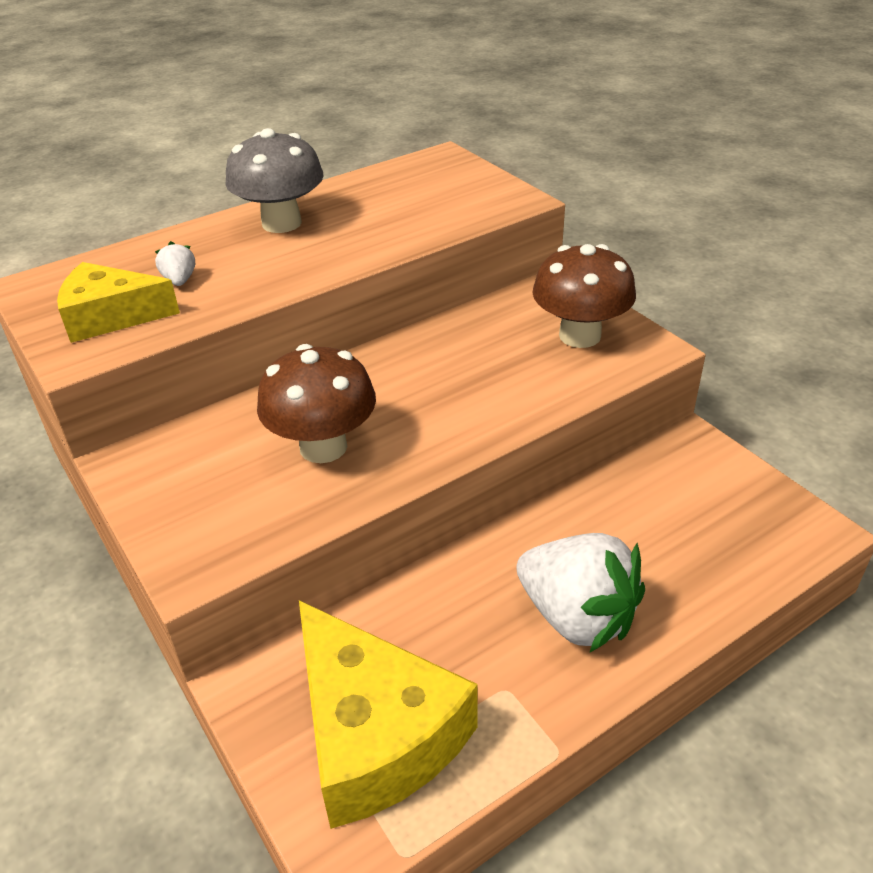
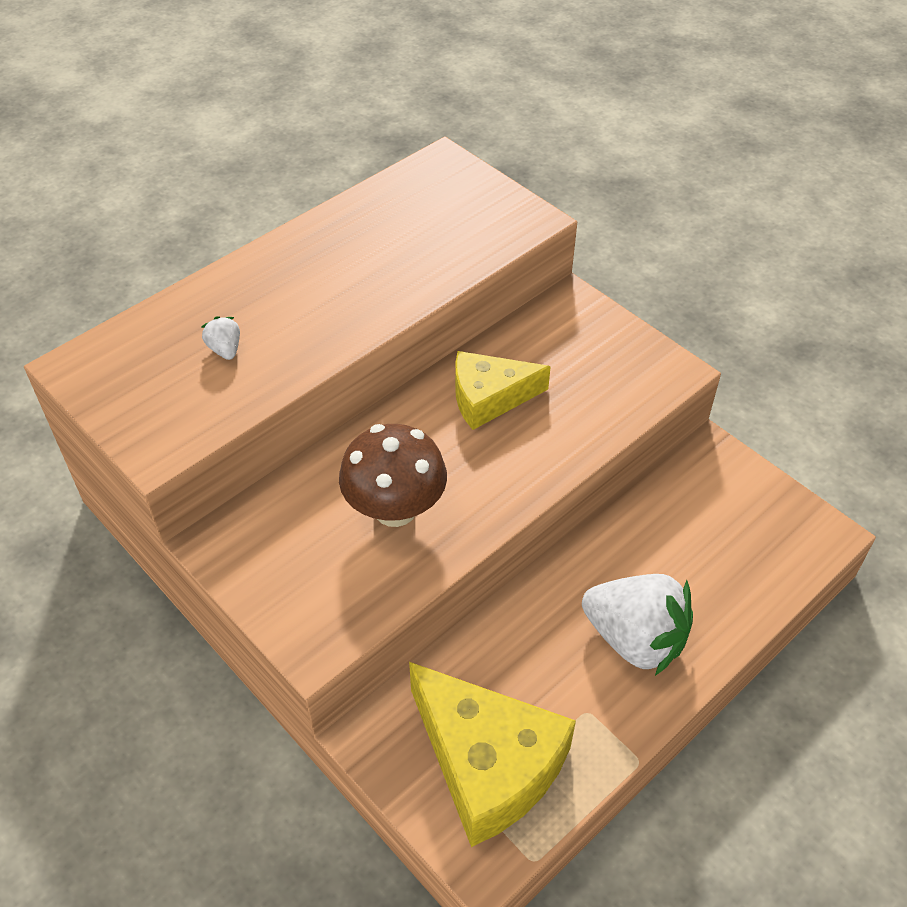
camera: 10 degrees left, 10 degrees up
(111, 316) = (173, 400): yellow cheese -> yellow cheese (489, 398)
(281, 223) = (303, 266): grey mushroom -> none
(580, 335) = (604, 361): brown mushroom -> none

